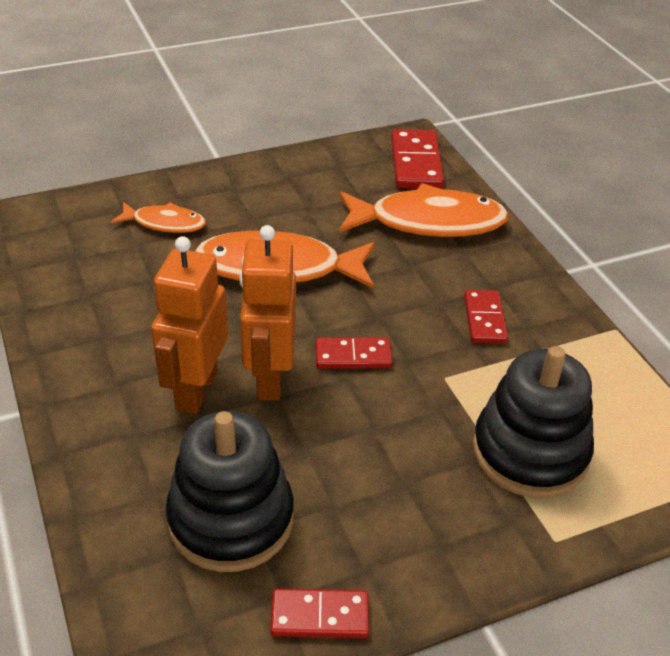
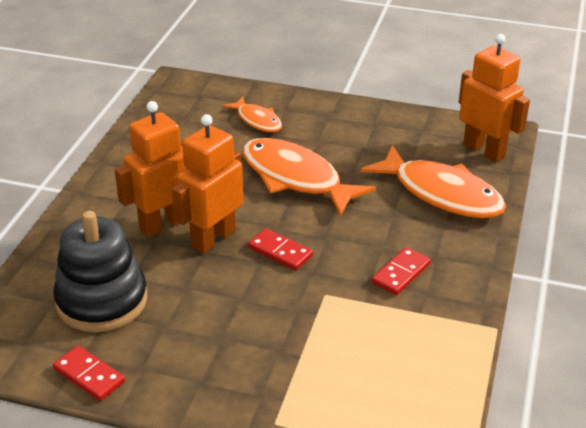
camera: 40 degrees right, 5 degrees down
(415, 163) = (484, 150): red domino -> orange robot
(530, 452) = (325, 366): black stacking toy -> none

